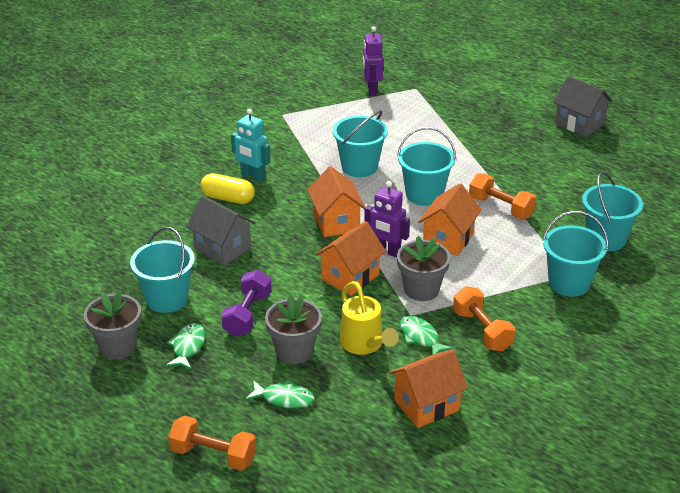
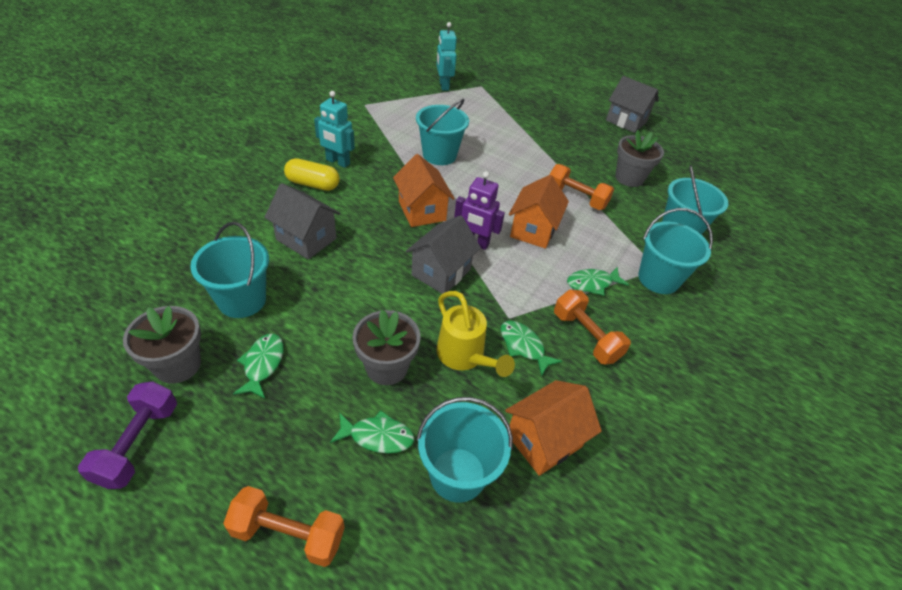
camera: 10 degrees left, 10 degrees up
(247, 315) = (333, 320): purple dumbbell -> purple dumbbell (138, 444)
(350, 277) = (441, 272): orange house -> grey house
(372, 90) = (443, 86): purple robot -> turquoise robot
(421, 290) = (516, 287): grey flower pot -> grey flower pot (629, 178)
(424, 194) = (503, 184): turquoise bucket -> turquoise bucket (457, 474)
(499, 287) = (592, 283): none -> green fish

